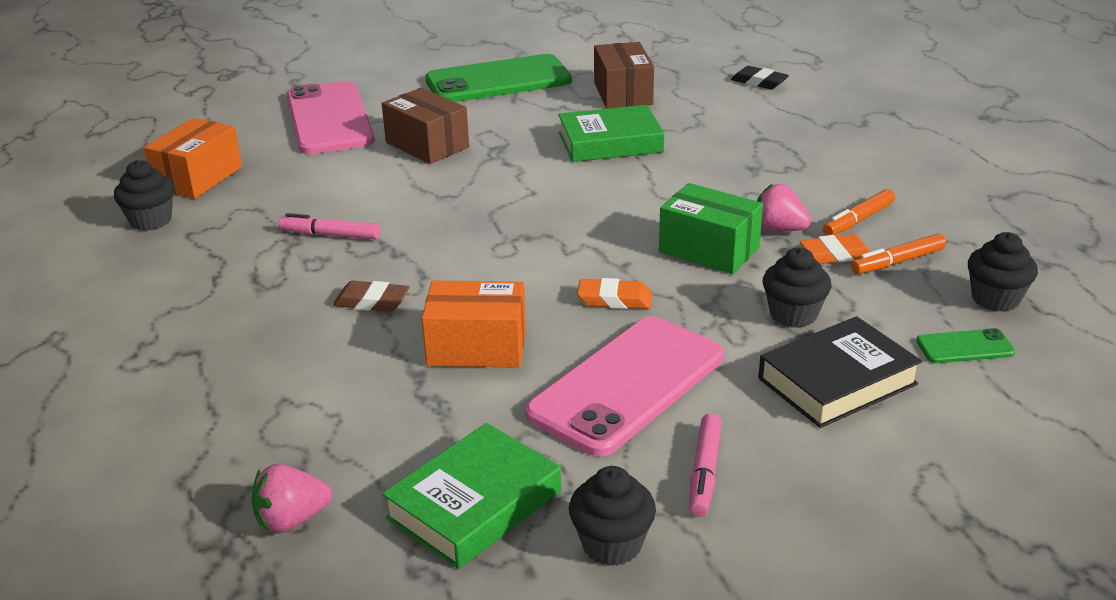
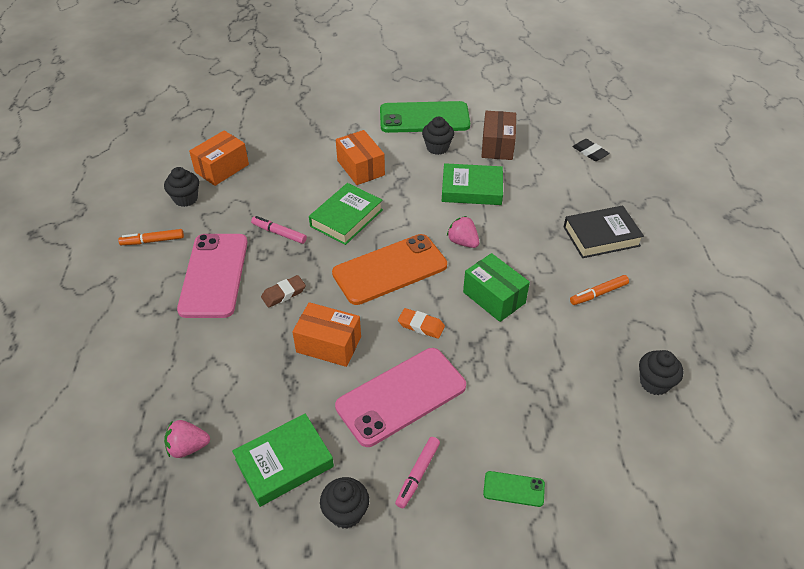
camera: 15 degrees right, 15 degrees up
(329, 119) = (311, 132): pink phone -> pink phone (214, 275)
(371, 302) = (283, 293): brown eraser -> brown eraser turned 60 degrees counterclockwise
(427, 145) = (360, 168): brown box -> orange box
(432, 201) = (346, 218): none -> green book
(531, 246) = (390, 269): none -> orange phone
(778, 229) = (544, 290): pink strawberry -> pink strawberry (463, 242)
(793, 315) = (522, 364): black cupcake -> black cupcake (437, 148)
(835, 254) = (570, 320): orange eraser -> none
(837, 381) = (524, 425): black book -> black book (601, 236)
(897, 262) = (607, 336): orange marker -> orange marker (152, 241)
(965, 347) = (615, 418): green phone -> green phone (513, 489)

